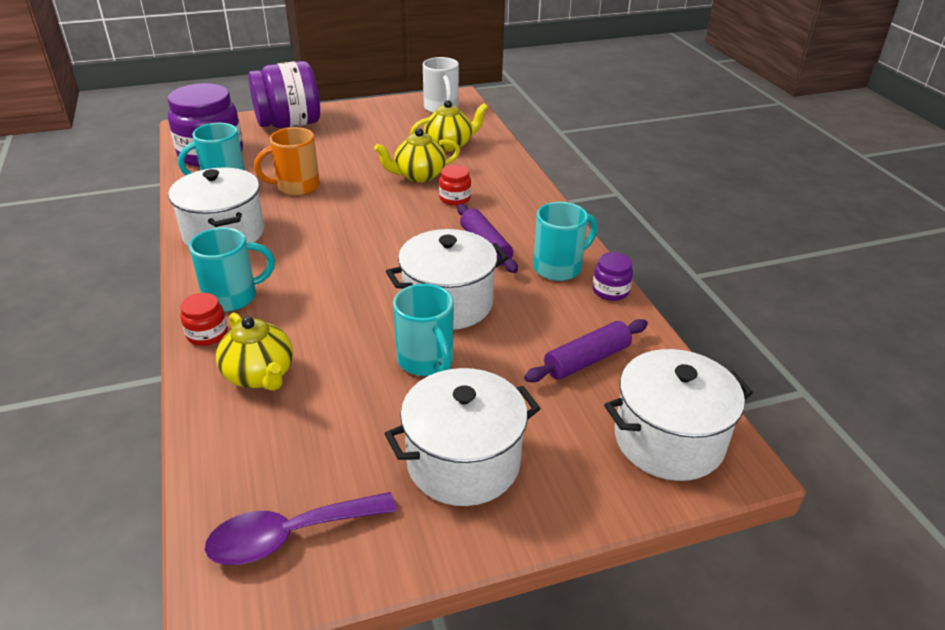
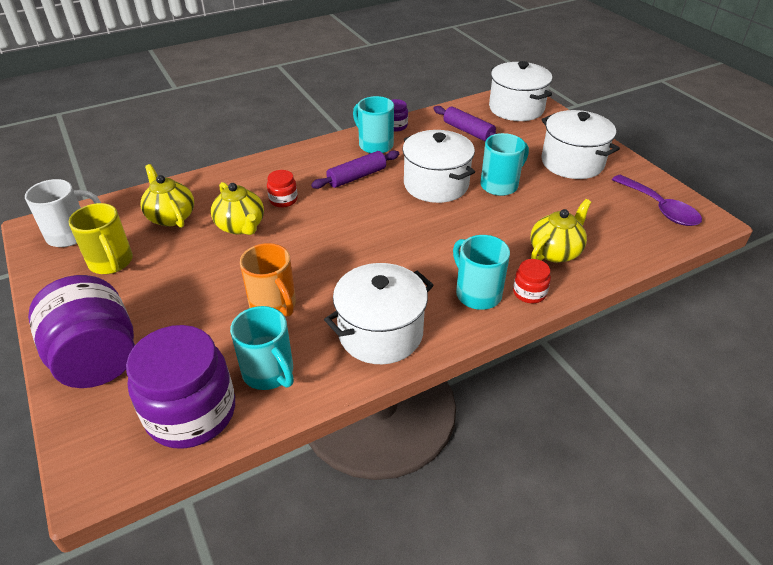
camera: 100 degrees left, 5 degrees up
(395, 124) = (111, 263): none -> yellow mug

